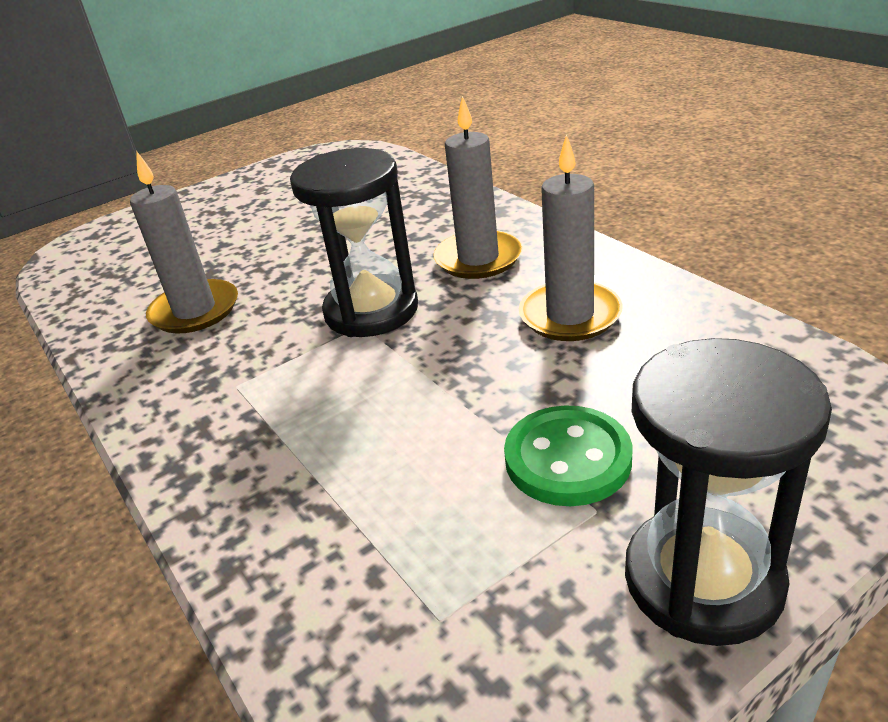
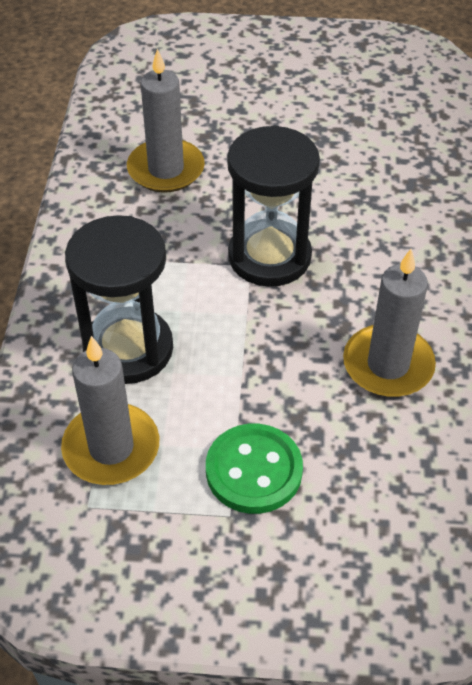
camera: 35 degrees right, 15 degrees up
(478, 258) = (391, 261): grey candle -> grey candle (111, 448)
(703, 579) = (232, 600): black hourglass -> black hourglass (128, 349)

